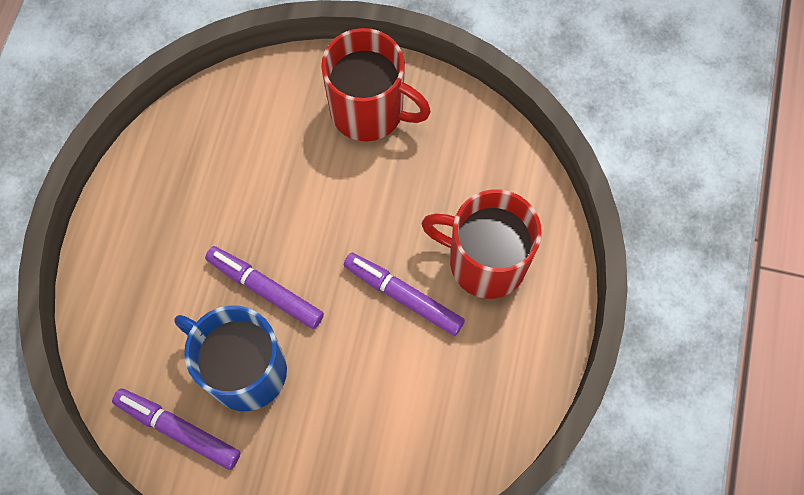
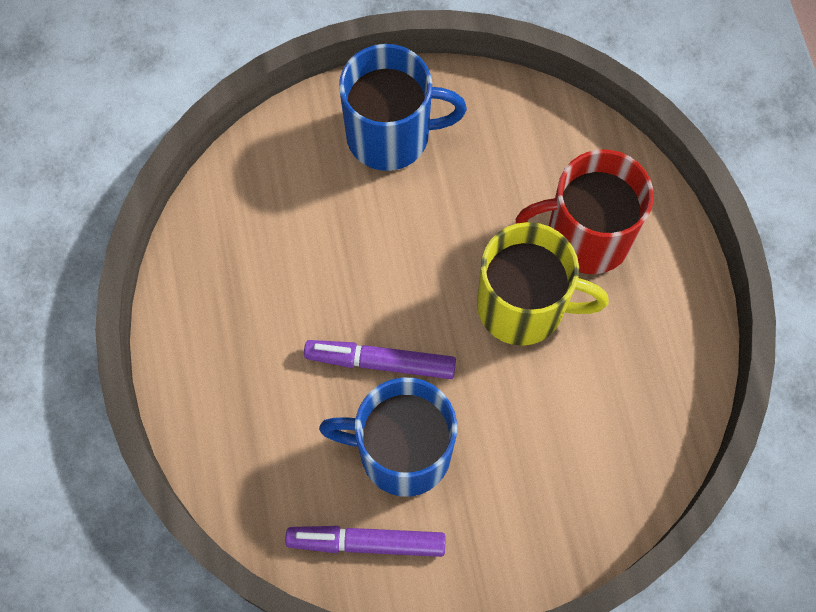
camera: 25 degrees left, 0 degrees up
(369, 111) = (390, 135): red mug -> blue mug
(403, 296) = (523, 306): purple marker -> yellow mug

